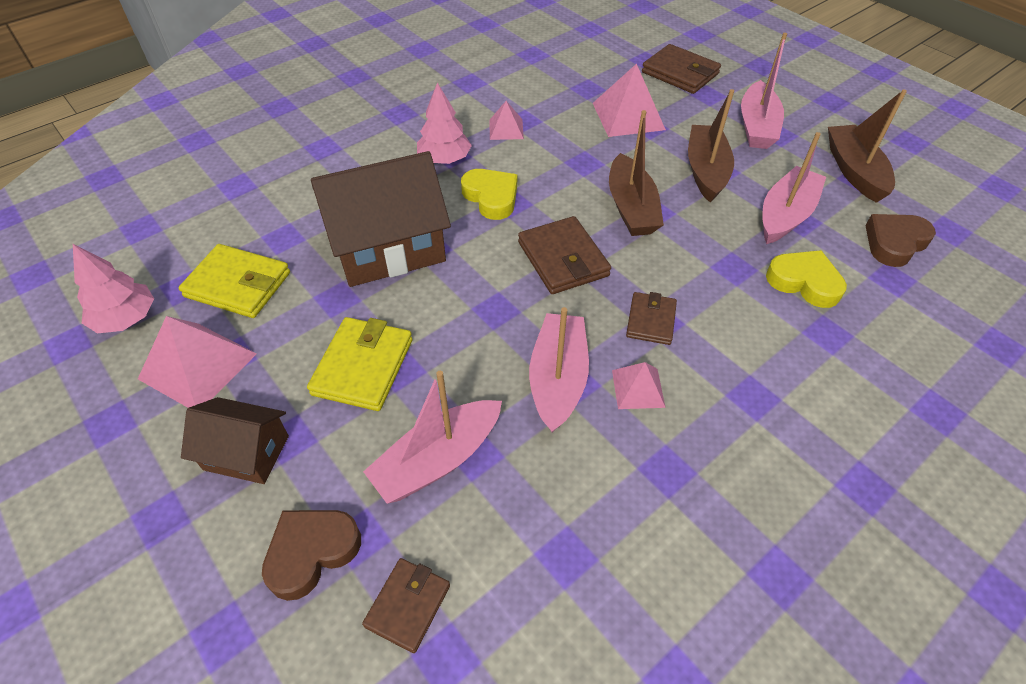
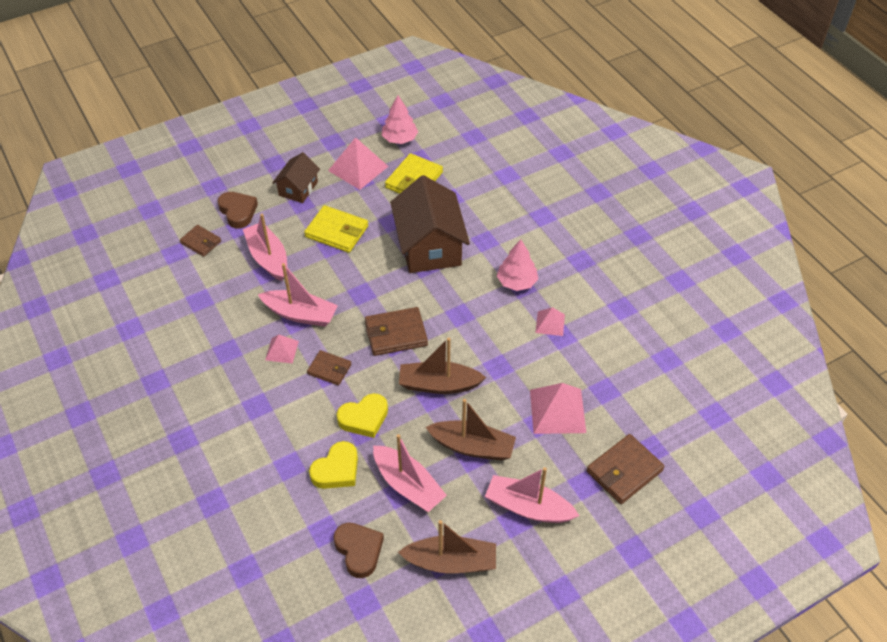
camera: 100 degrees right, 0 degrees up
(491, 197) = (468, 304): yellow heart -> yellow heart (364, 418)

